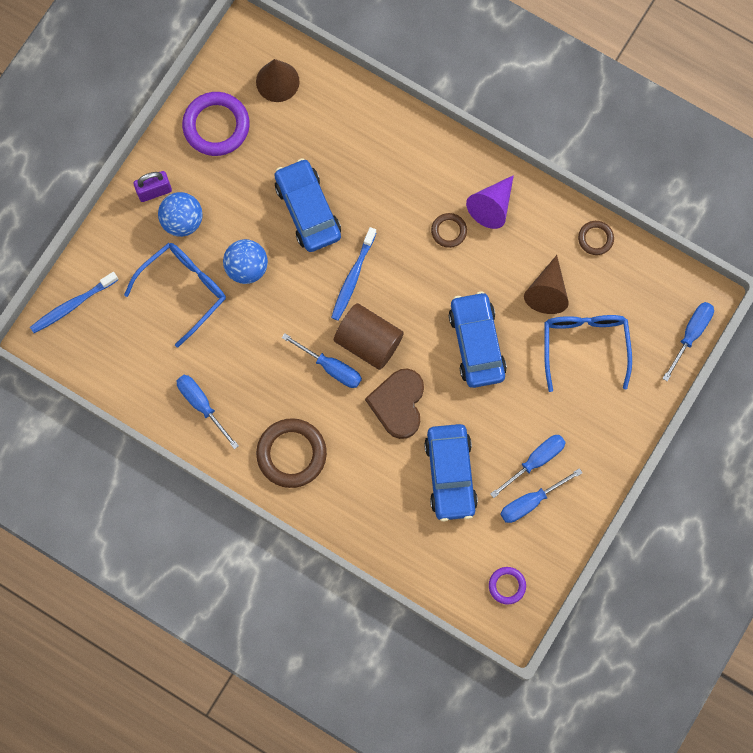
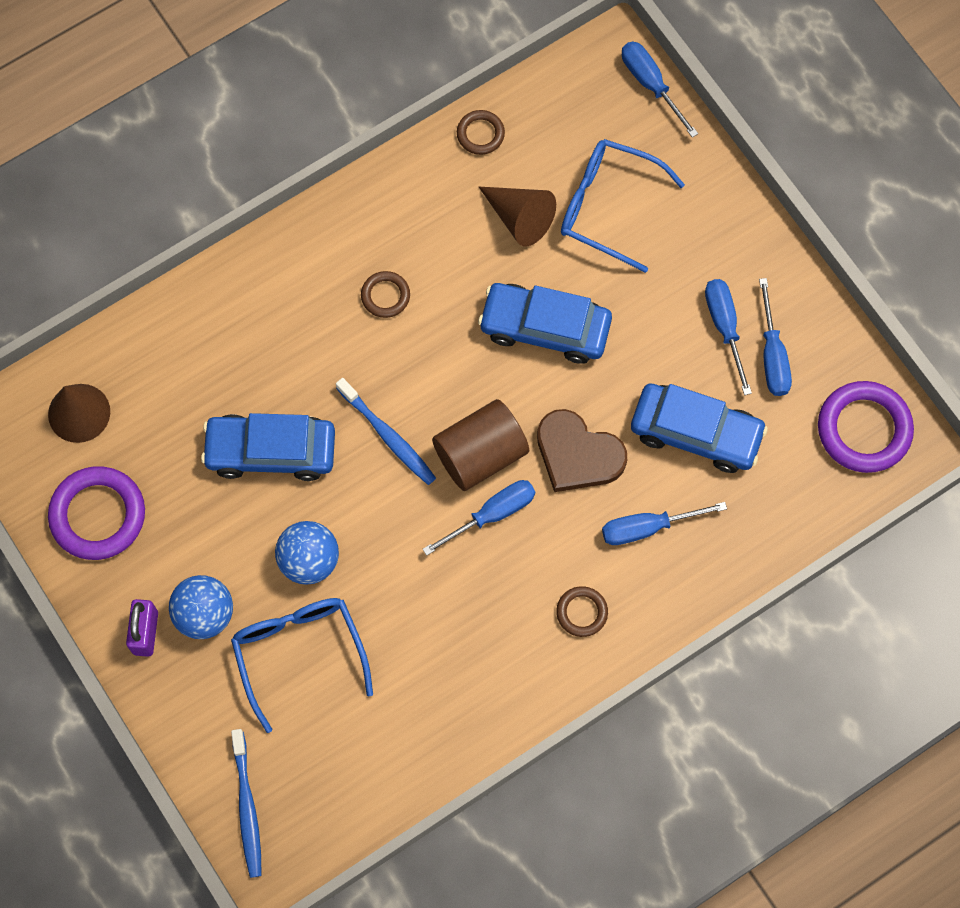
camera: 65 degrees left, 5 degrees down
(202, 405) = (465, 697): blue screwdriver -> blue screwdriver (647, 527)
(291, 454) = (582, 612): brown ring -> brown ring, size x0.53
(492, 206) = (379, 232): purple cone -> none
(507, 585) = (864, 429): purple ring -> purple ring, size x1.90

